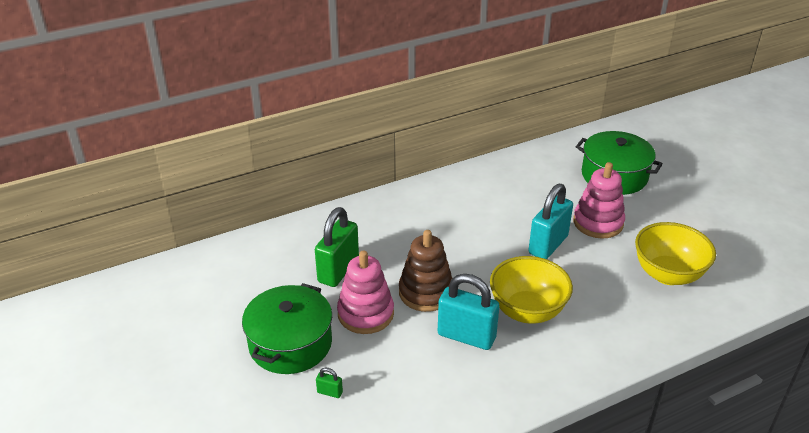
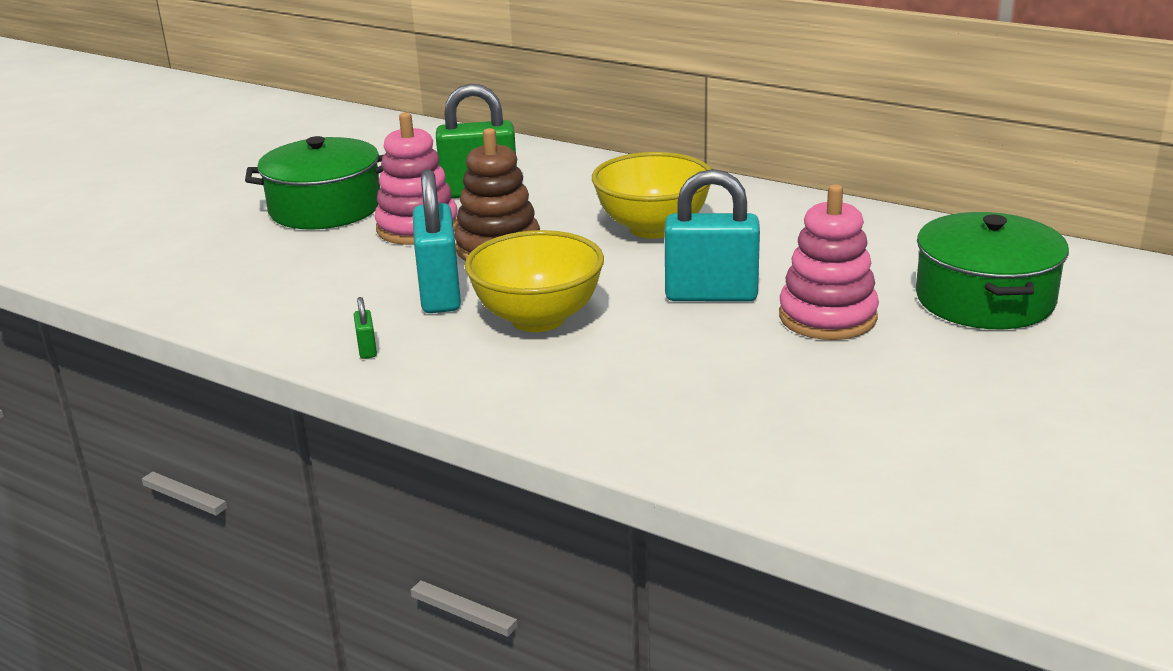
camera: 60 degrees right, 10 degrees down
(330, 392) = (264, 249): green padlock -> green padlock (367, 349)
(667, 274) = (774, 406): yellow bowl -> yellow bowl (653, 228)

